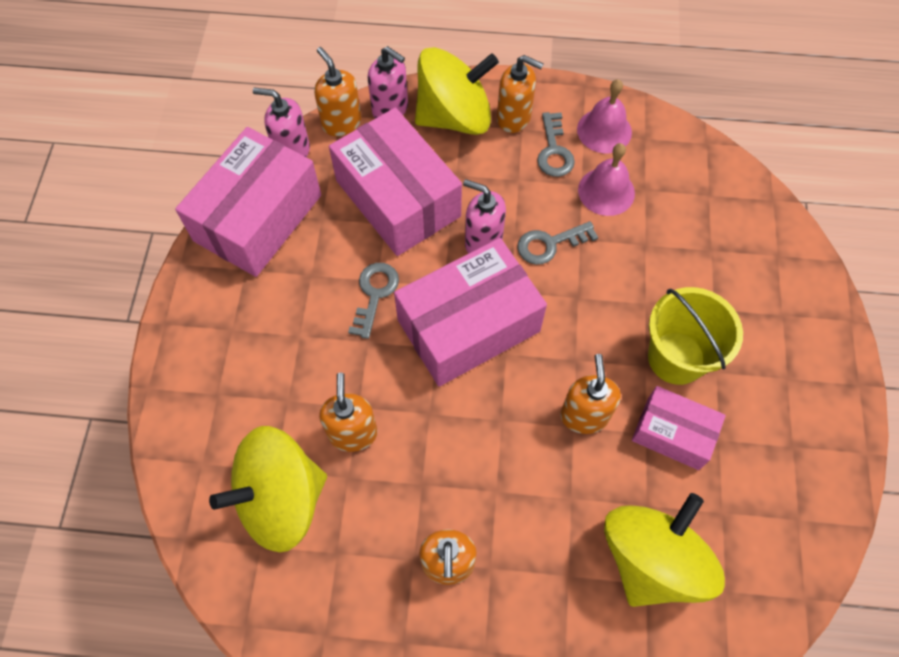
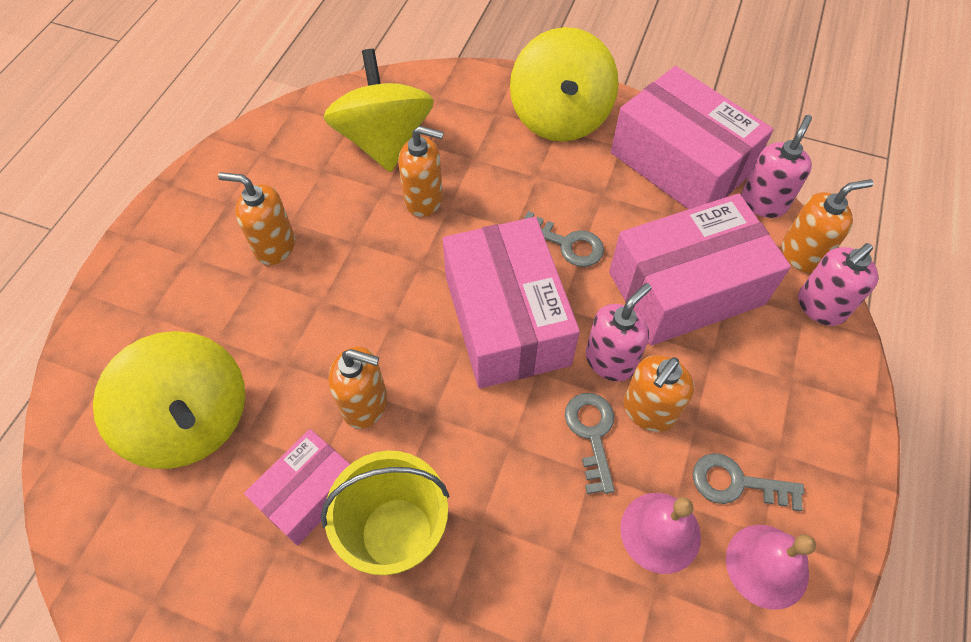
camera: 105 degrees right, 5 degrees down
(454, 117) = (804, 375): yellow spinning top -> yellow spinning top (560, 117)
(514, 118) = (798, 447): orange soap dispenser -> orange soap dispenser (648, 410)

